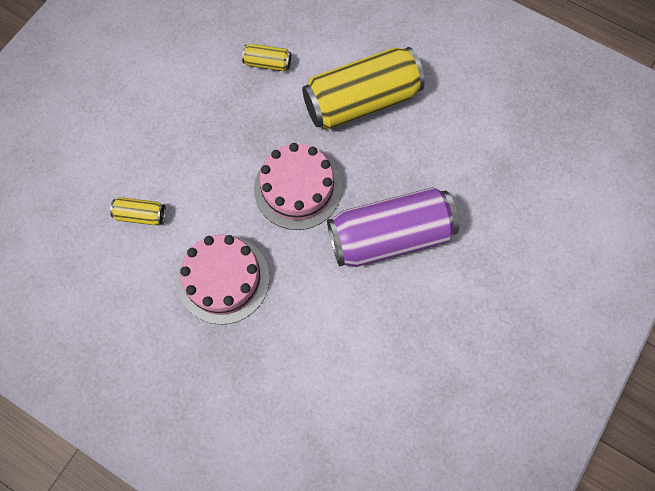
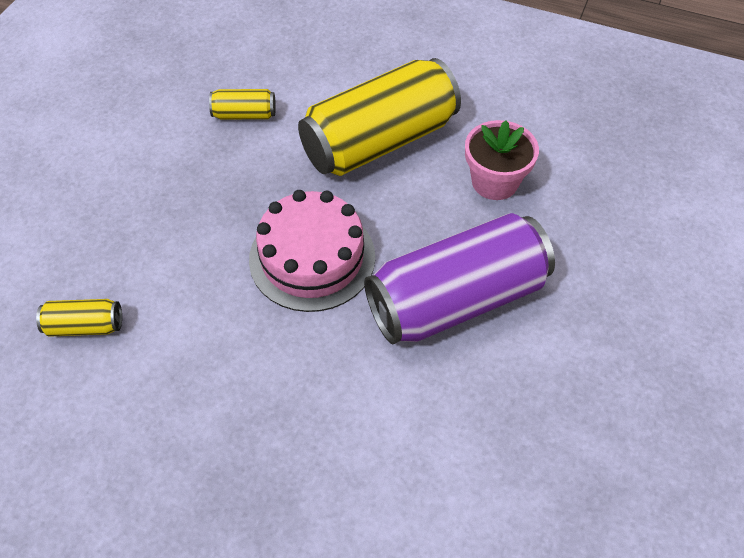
camera: 10 degrees left, 15 degrees down
(223, 279) = (221, 395): pink cake -> none
(437, 149) = (495, 182): none -> pink flower pot

